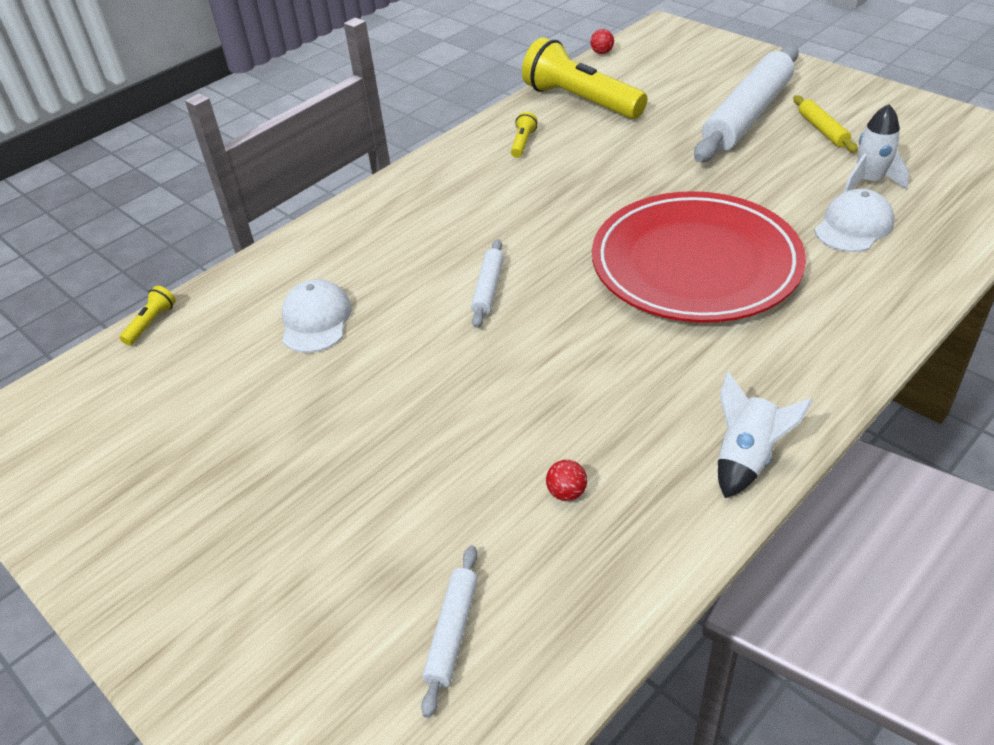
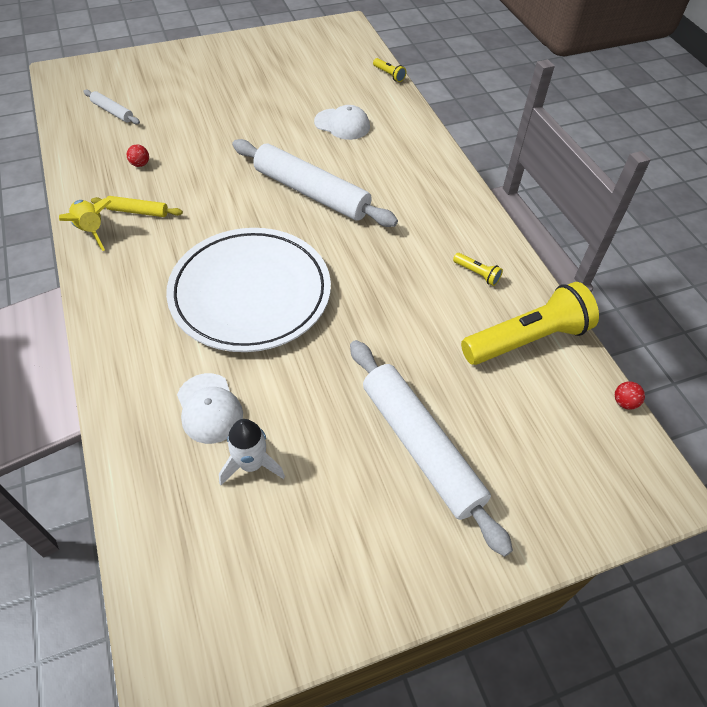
camera: 110 degrees right, 10 degrees up
(488, 288) = (312, 193): white rolling pin -> white rolling pin, size x2.20
(695, 264) = (250, 293): red plate -> white plate
(746, 458) = (91, 230): white rocket -> yellow rocket
(822, 130) = (354, 490): yellow rolling pin -> yellow rolling pin (138, 211)

